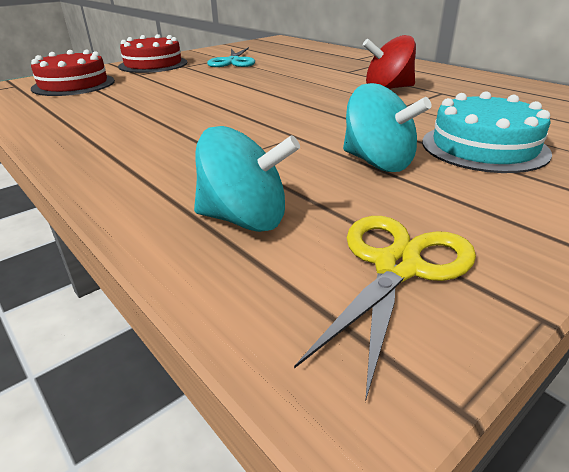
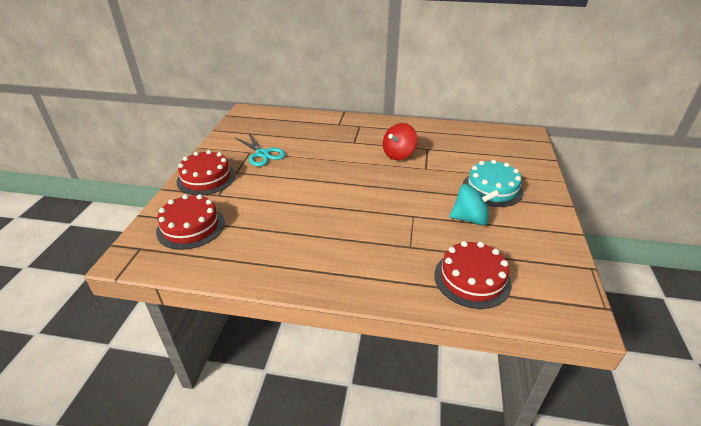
camera: 40 degrees left, 5 degrees up
(245, 219) = (472, 279): turquoise spinning top -> red cake
(397, 267) = (542, 271): yellow scissors -> none

